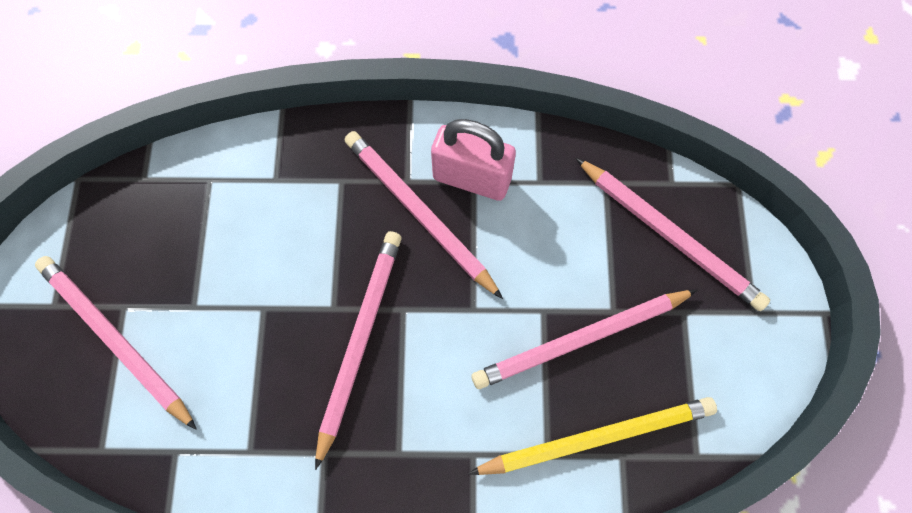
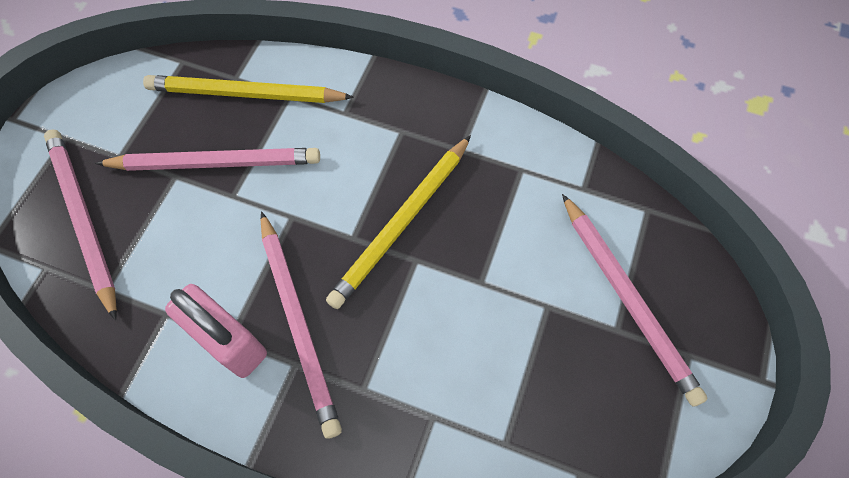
camera: 160 degrees left, 5 degrees down
(360, 342) = (402, 222): pink pencil -> yellow pencil

